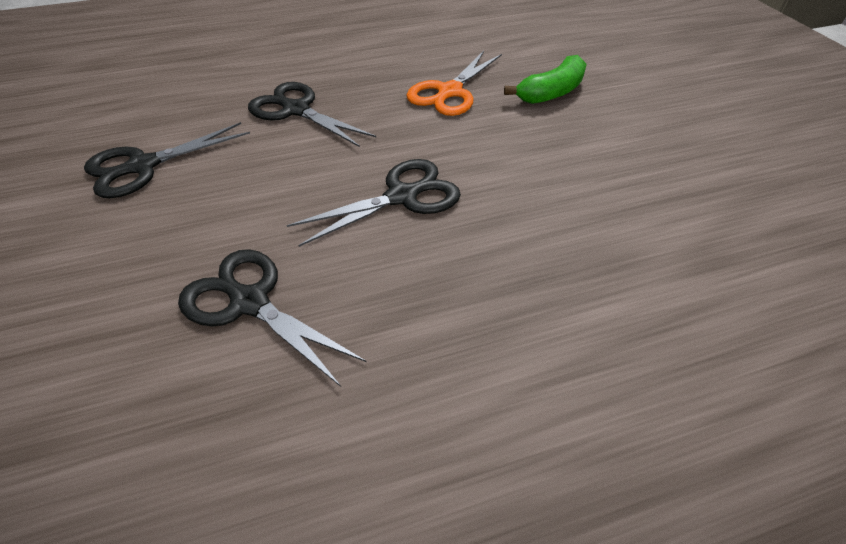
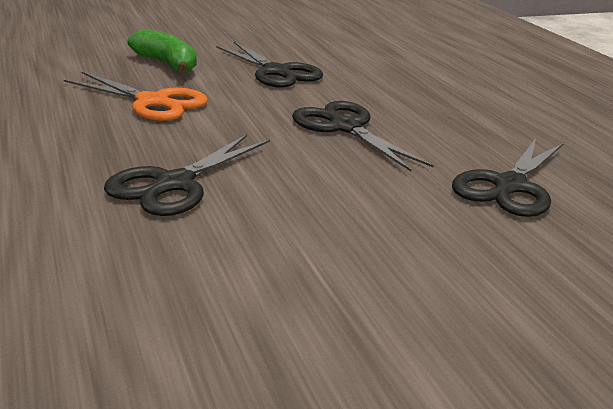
camera: 95 degrees left, 20 degrees down
(142, 166) = (316, 287): black scissors -> black scissors (277, 72)

